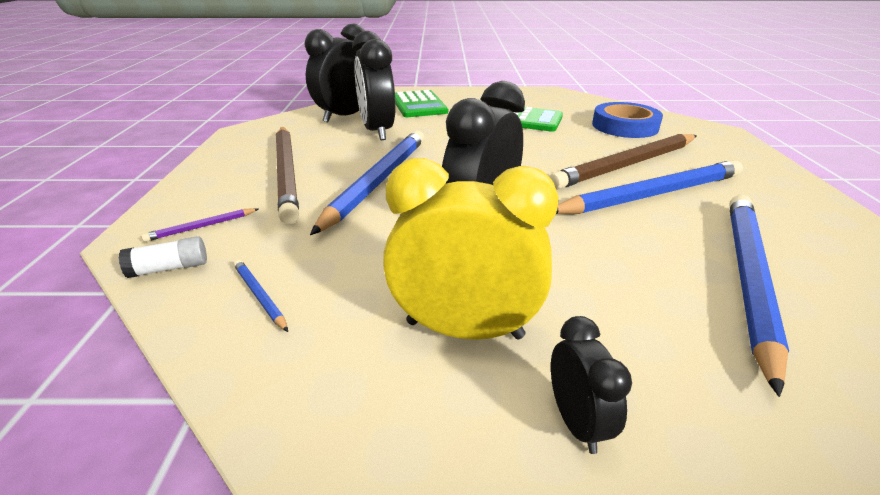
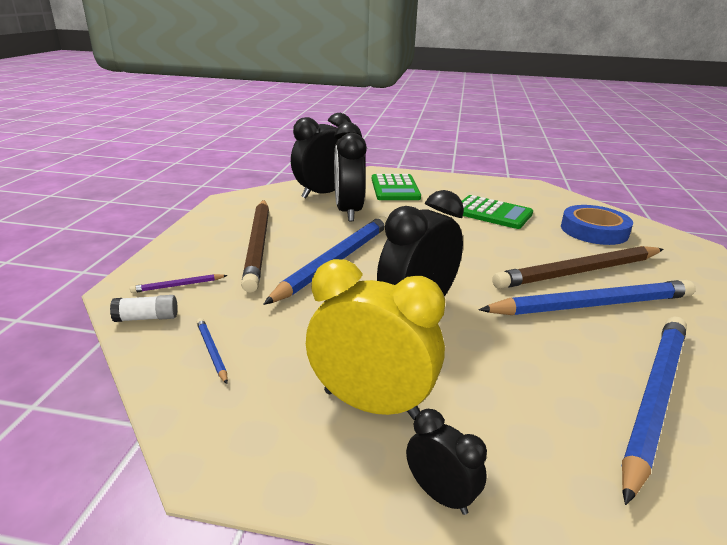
camera: 10 degrees right, 5 degrees down
(576, 422) = (440, 495): black clock -> black clock turned 45 degrees counterclockwise

